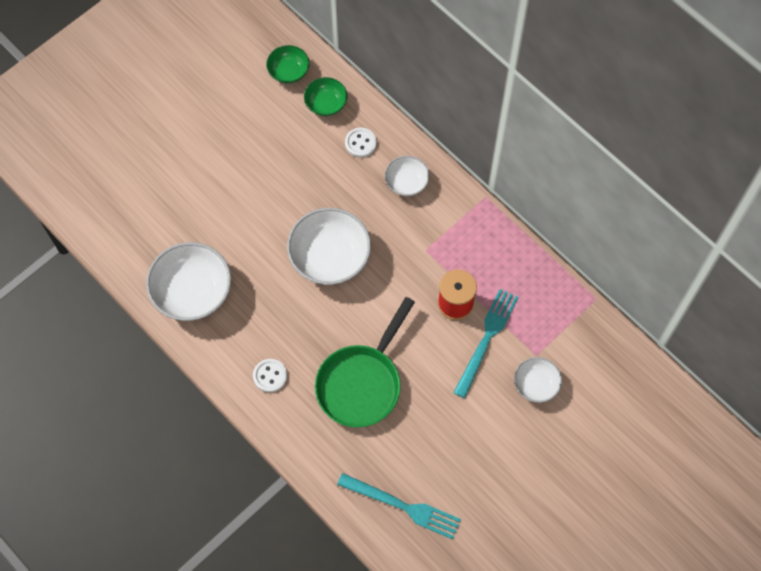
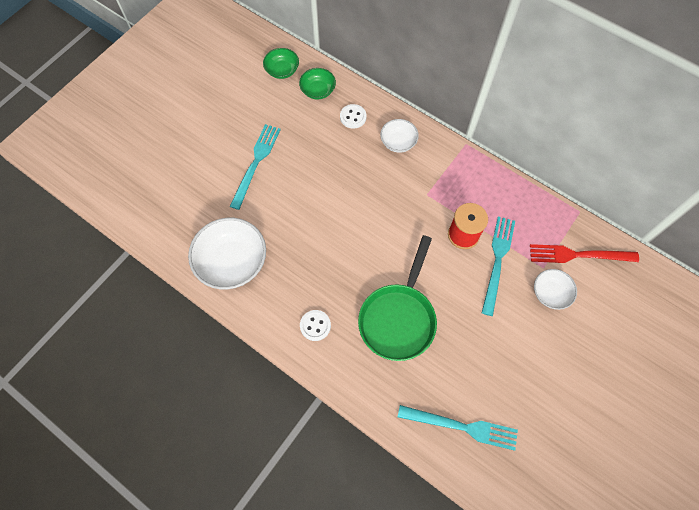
camera: 10 degrees left, 0 degrees up
(238, 182) = (256, 163): none -> turquoise fork
(330, 257) = (347, 213): white bowl -> none
(580, 347) = (579, 255): none -> red fork

